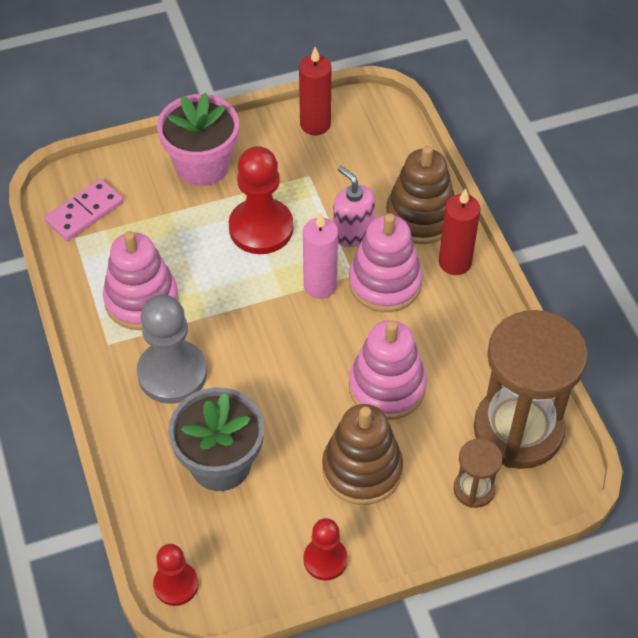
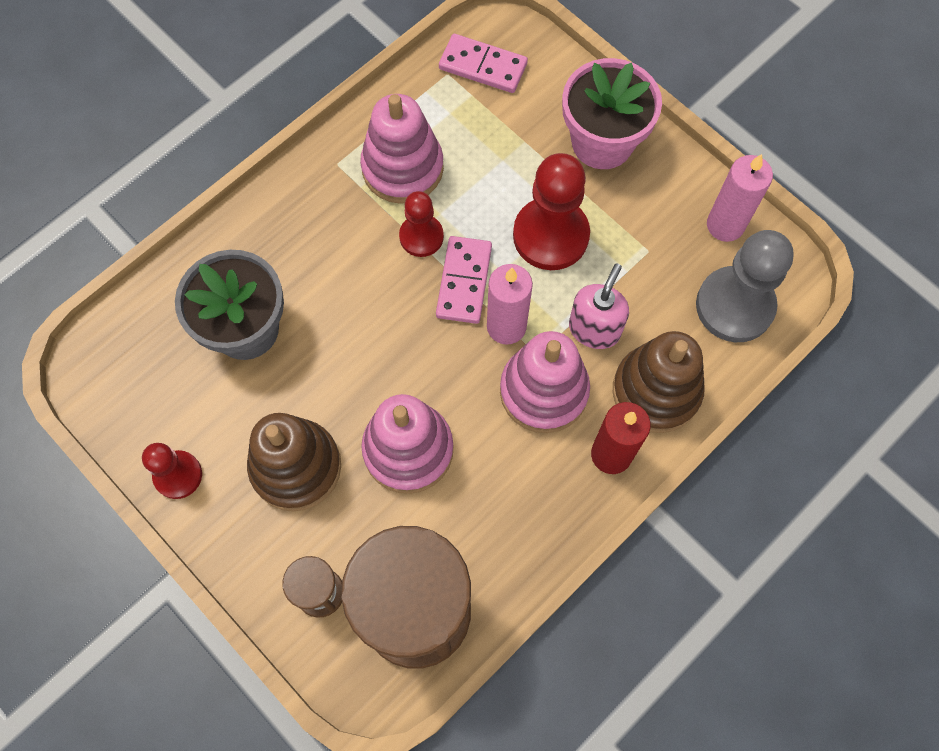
camera: 65 degrees right, 15 degrees up
(172, 373) = (329, 237): grey pawn -> grey pawn (734, 306)
(176, 584) = (99, 350): red pawn -> red pawn (421, 236)
(266, 298) = (464, 281): none -> pink domino
(315, 124) = (725, 225): red candle -> pink candle

